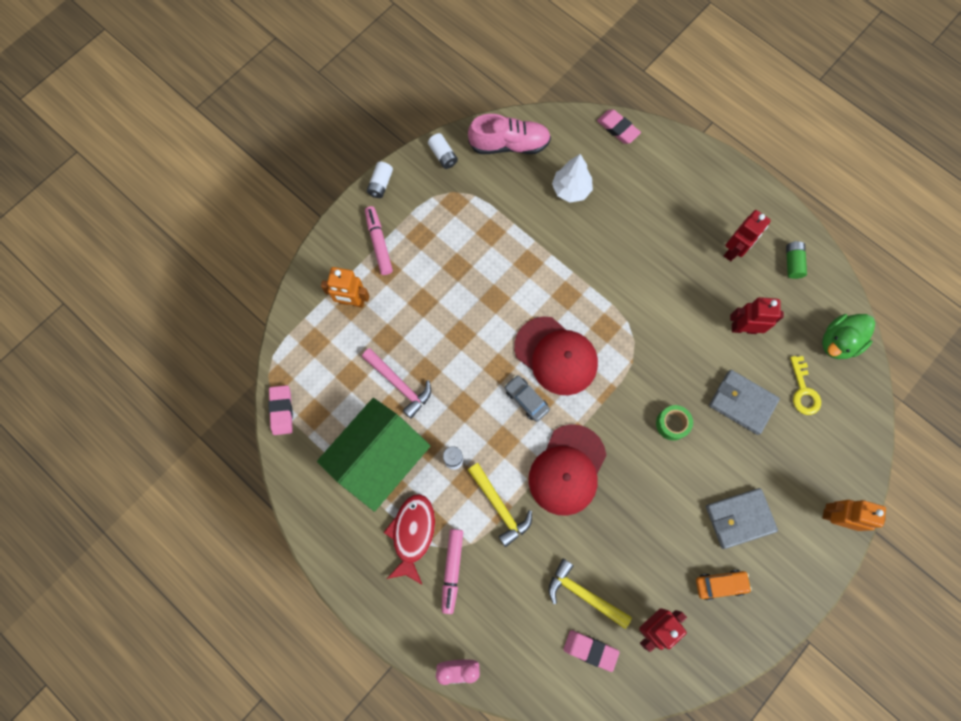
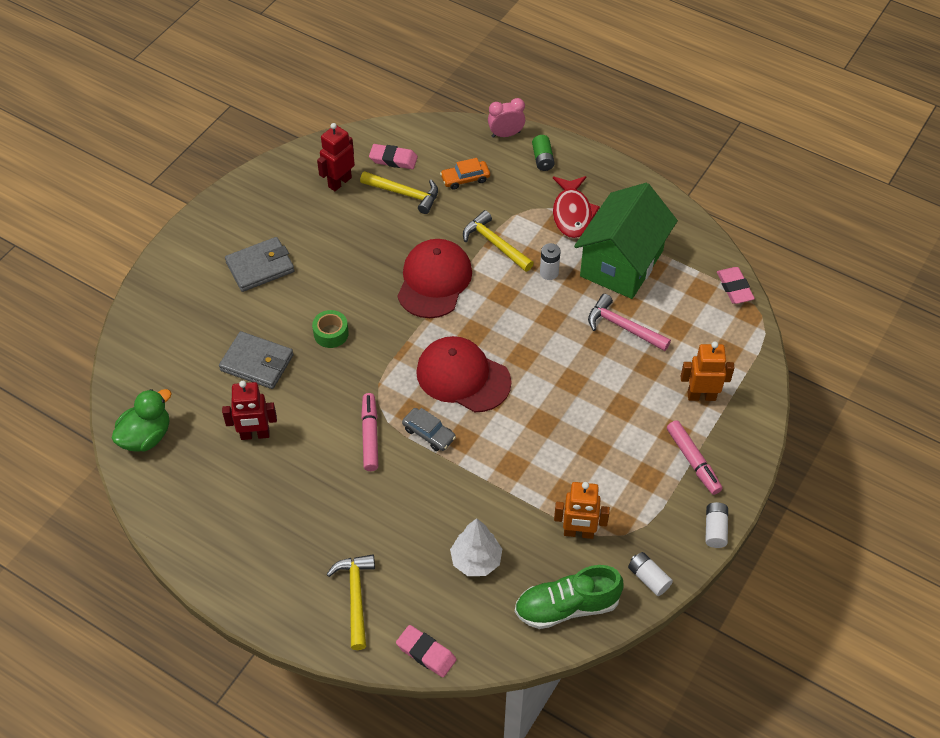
camera: 170 degrees right, 20 degrees down
(452, 570) = (528, 194): pink marker -> pink marker (370, 436)
(509, 144) = (566, 607): pink shoe -> green shoe
(526, 399) = (487, 333): grey car -> grey car (429, 433)
(666, 176) = (355, 597): none -> yellow hammer
(720, 584) = (278, 217): orange car -> orange car (465, 179)
(734, 250) = (266, 518): red robot -> none
(792, 263) = (194, 515): green battery -> green battery (542, 159)
(803, 391) = (190, 383): yellow key -> none
(836, 516) = (164, 281): orange robot -> orange robot (578, 533)

